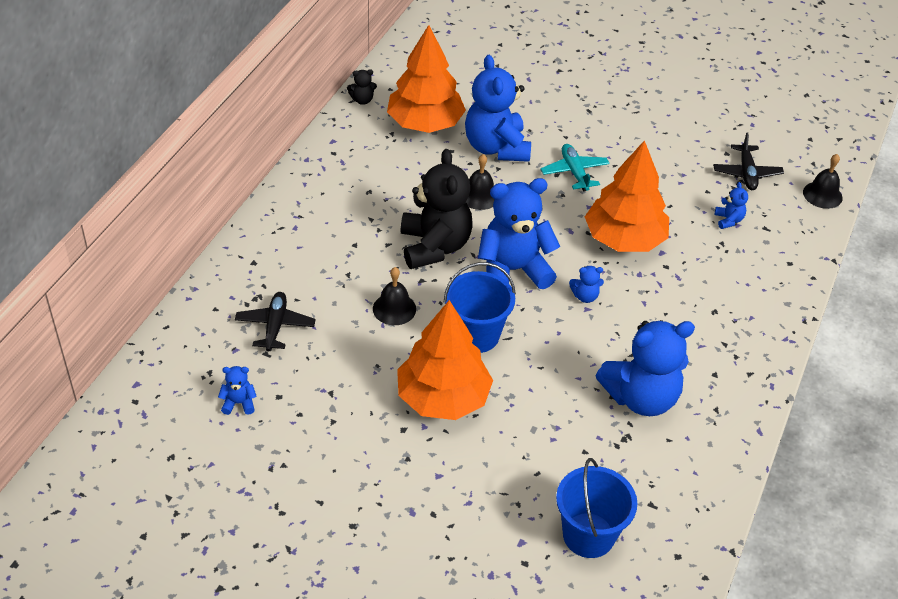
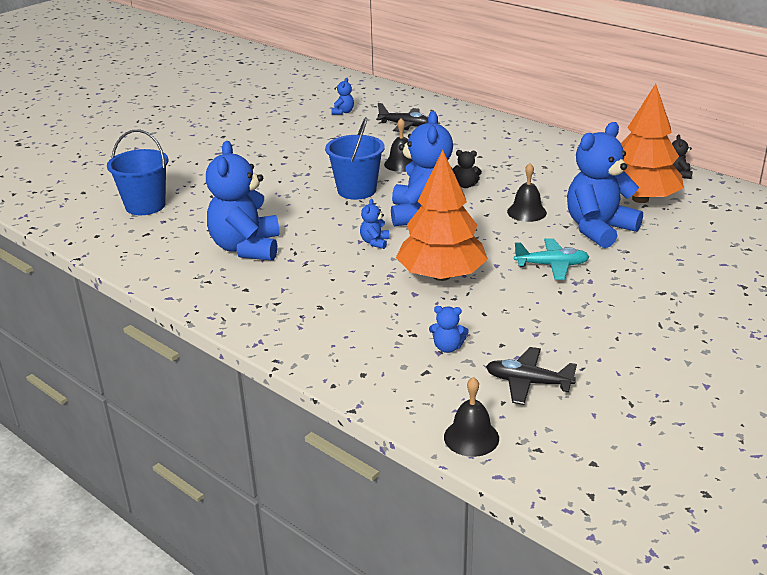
camera: 110 degrees right, 15 degrees down
(434, 246) = (465, 185): black teddy bear -> black teddy bear, size x0.41
(443, 398) = (303, 172): orange tree -> none
(496, 147) = (598, 229): blue teddy bear -> blue teddy bear turned 45 degrees counterclockwise

